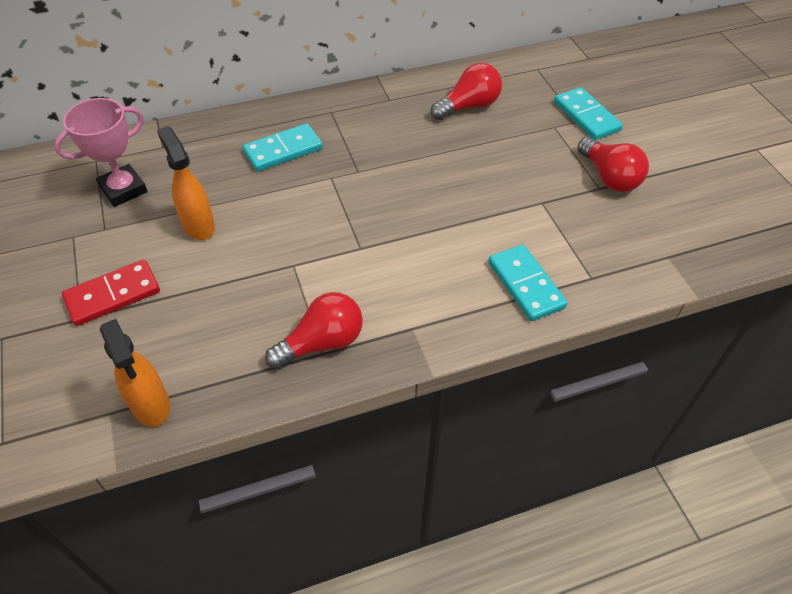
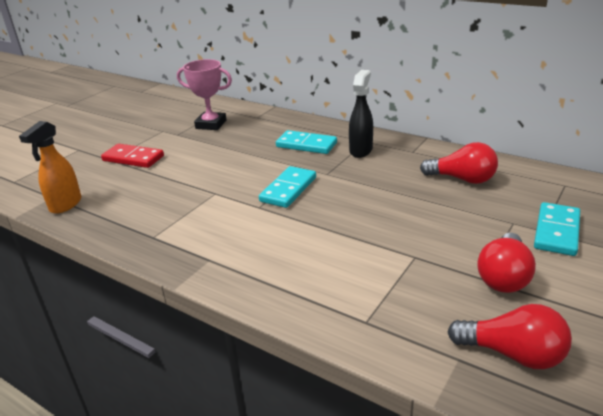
camera: 55 degrees right, 20 degrees down
(198, 225) = (210, 153): orange spray bottle -> none
(322, 343) = (161, 232): red light bulb -> red light bulb (513, 354)
(345, 125) = (361, 150): none -> black spray bottle
(525, 285) = (312, 290): turquoise domino -> turquoise domino (288, 189)

